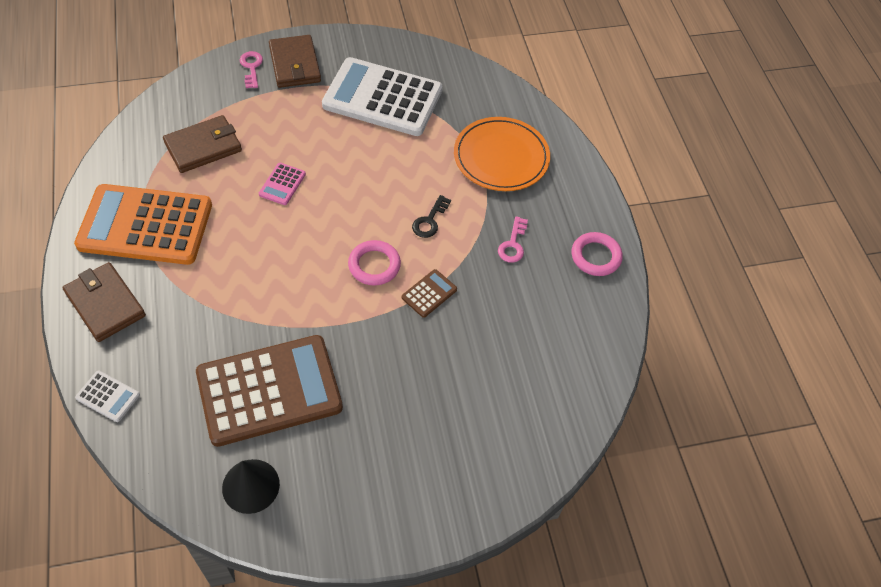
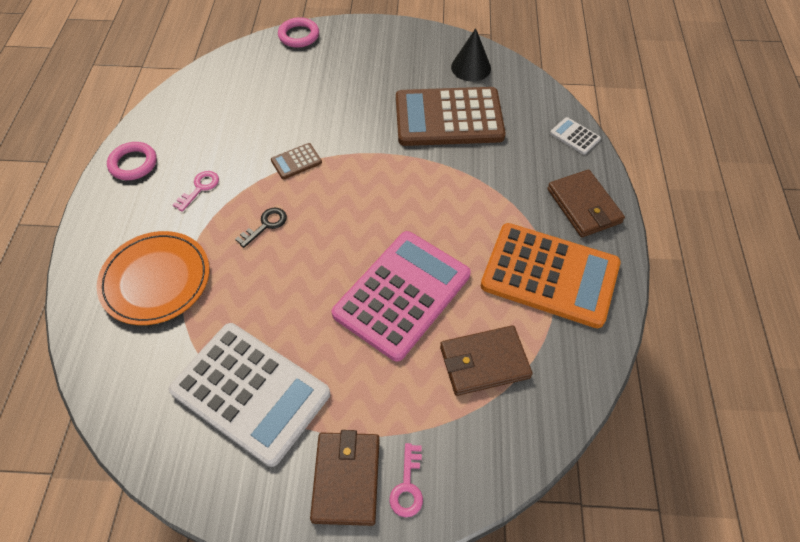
camera: 160 degrees left, 0 degrees up
(282, 184) = (402, 294): pink calculator -> pink calculator, size x2.49
(374, 265) = (335, 194): pink ring -> pink ring (299, 35)

